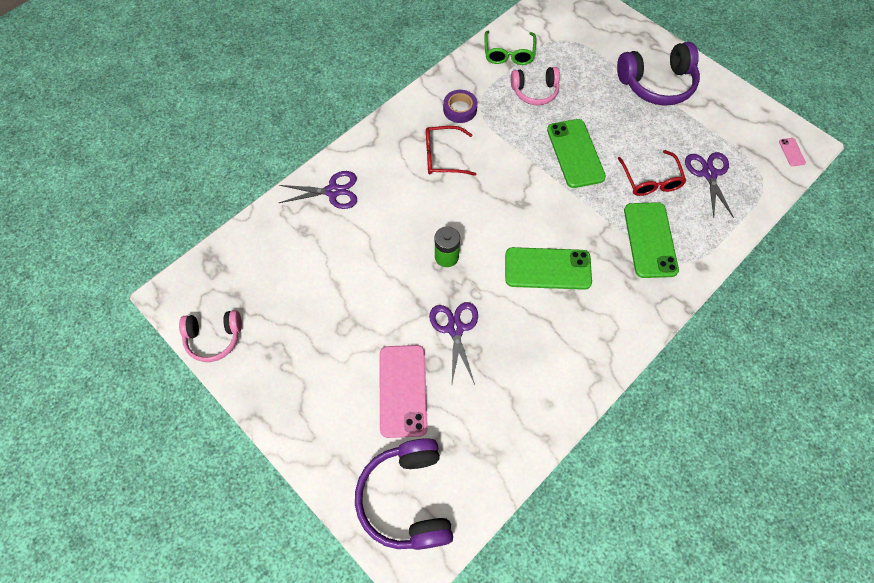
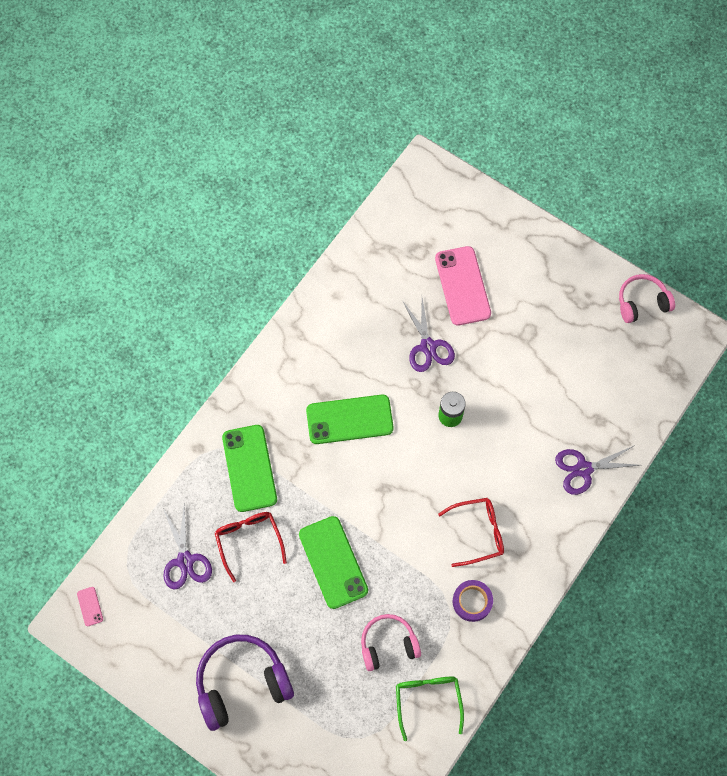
camera: 170 degrees right, 5 degrees up
(407, 498) = (439, 207): purple headphones -> none

